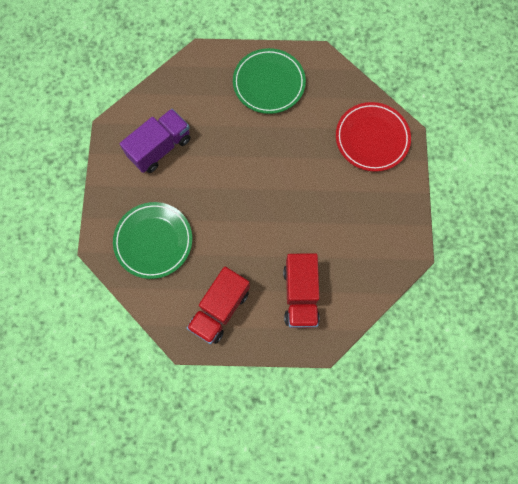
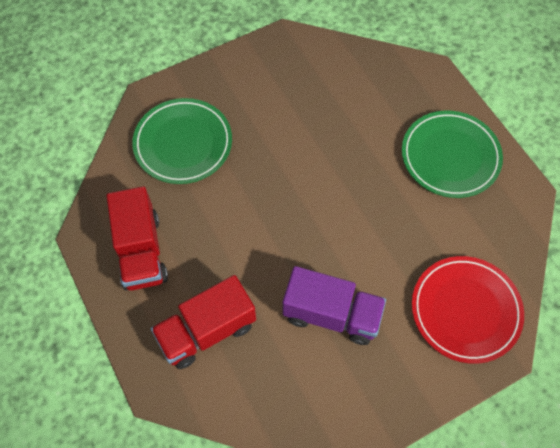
camera: 60 degrees right, 10 degrees down
(160, 148) = (293, 93): purple truck -> purple truck (331, 314)
(220, 309) = (141, 251): red truck -> red truck turned 105 degrees counterclockwise

